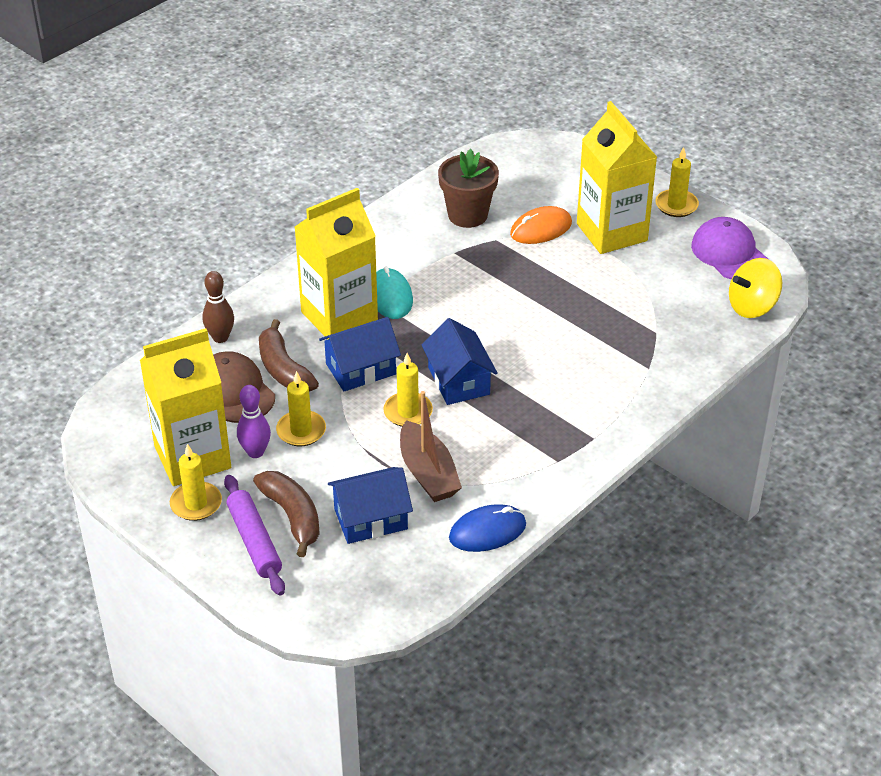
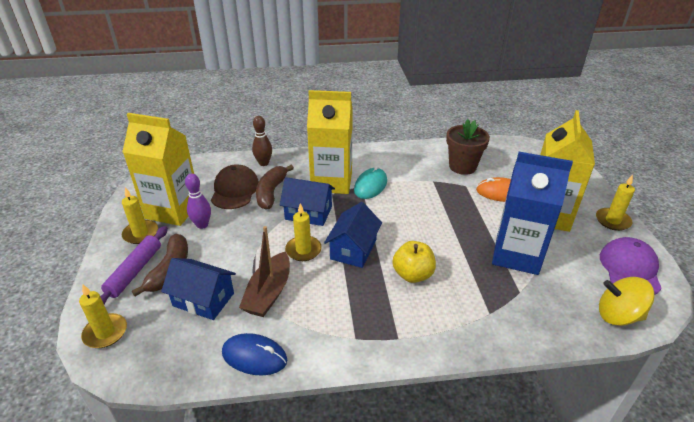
camera: 40 degrees right, 5 degrees down
(301, 431) = (237, 227): yellow candle -> yellow candle (105, 332)
(545, 372) = (413, 274): none -> yellow apple
(621, 295) = (516, 255): none -> blue carton

